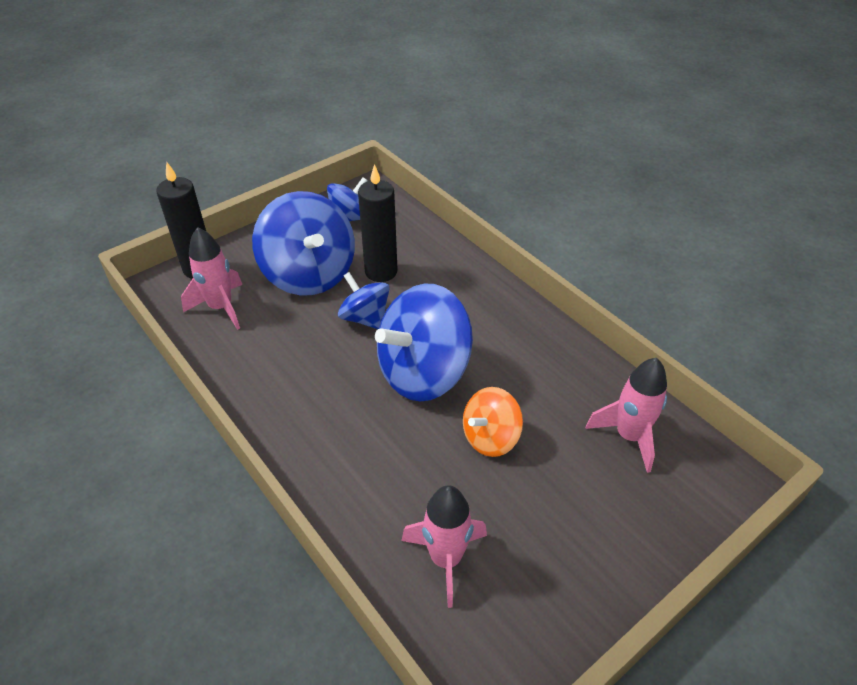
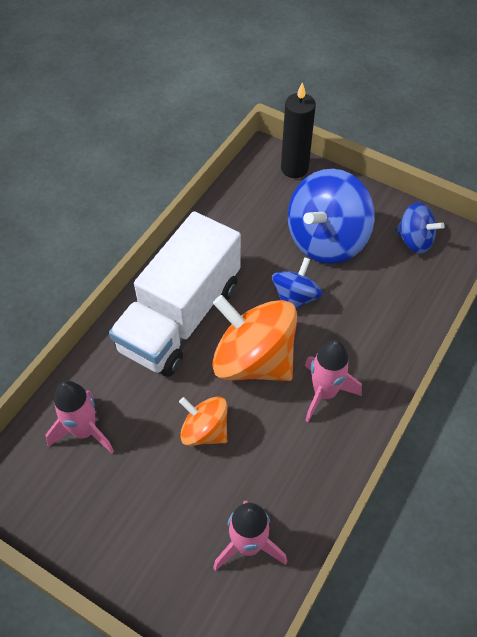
camera: 70 degrees right, 10 degrees up
(221, 307) = (260, 200): pink rocket -> pink rocket (324, 393)
(335, 421) = (180, 317): none -> white truck
(381, 272) = (357, 289): black candle -> none
(423, 372) = (253, 360): blue spinning top -> orange spinning top

